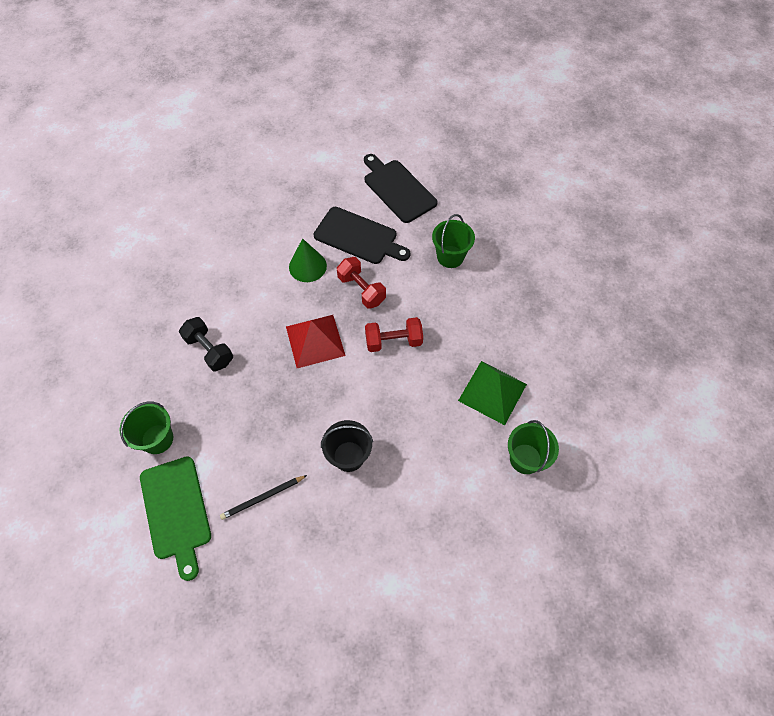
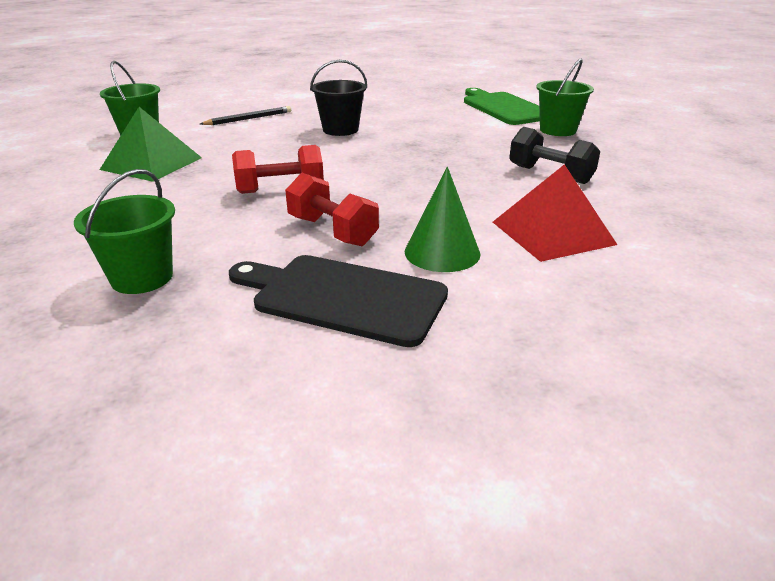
camera: 175 degrees right, 30 degrees down
(263, 497) = (424, 114): black pencil -> black pencil (248, 119)
(315, 341) = (400, 186): red pyramid -> red pyramid (552, 233)
(398, 189) = (230, 404): black cutting board -> none

